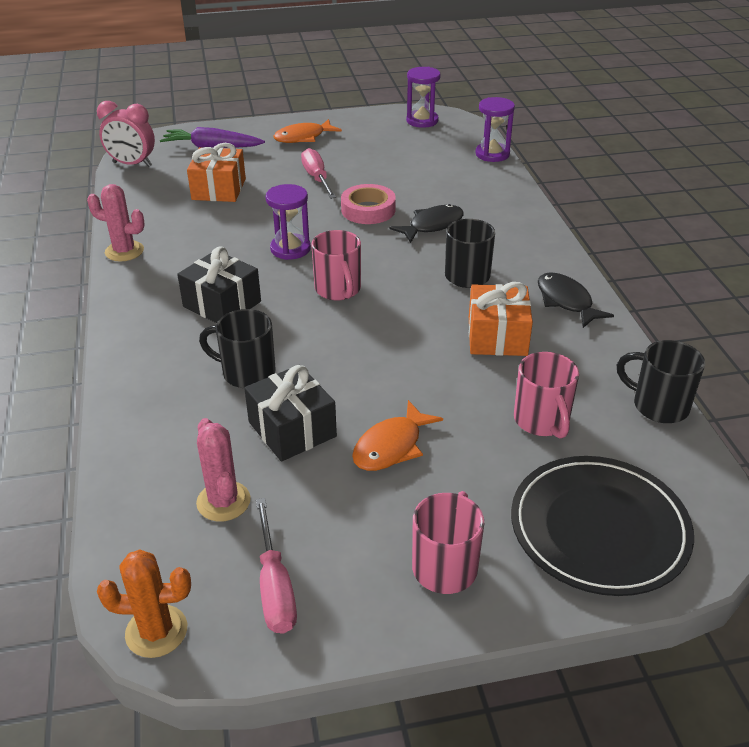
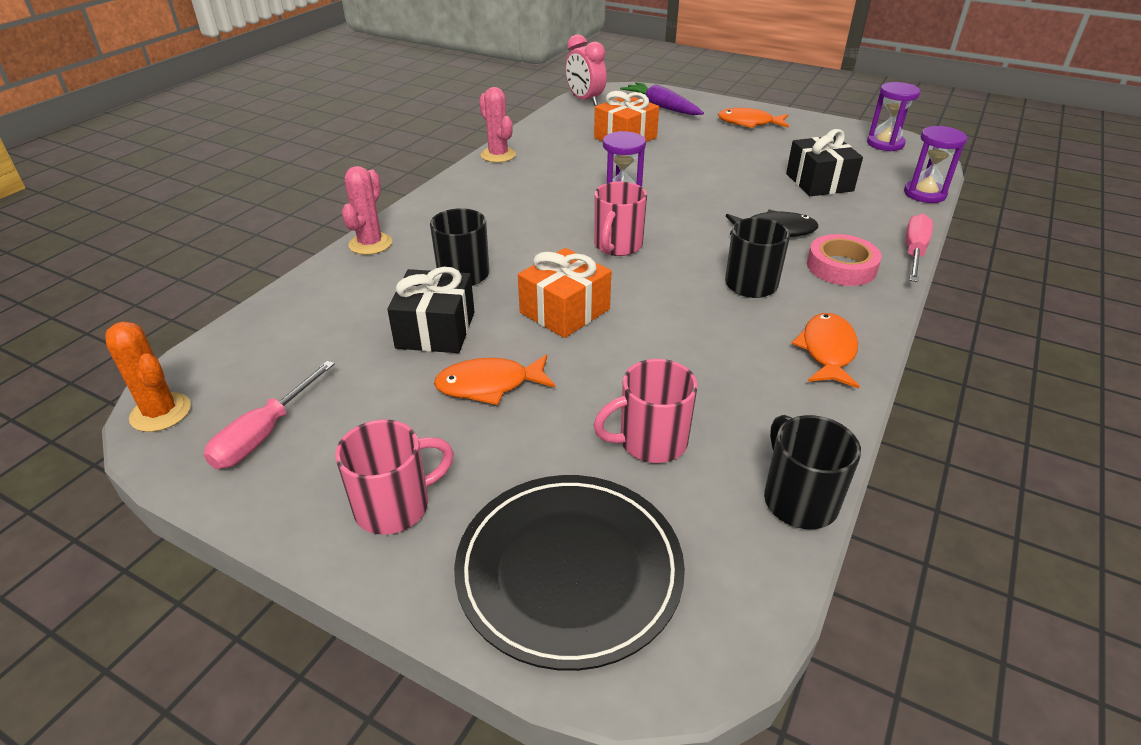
camera: 40 degrees right, 0 degrees up
(222, 304) = (514, 218): black gift -> black gift (819, 182)
(223, 501) = (320, 353): pink cactus -> pink cactus (370, 244)
(317, 178) = (718, 157): pink screwdriver -> pink screwdriver (914, 252)
(368, 210) = (730, 196): pink tape -> pink tape (841, 267)
(497, 336) = (709, 347): orange gift -> orange gift (564, 311)
(542, 421) = (650, 442): pink mug -> pink mug turned 45 degrees clockwise
(566, 301) = (827, 351): black fish -> orange fish

